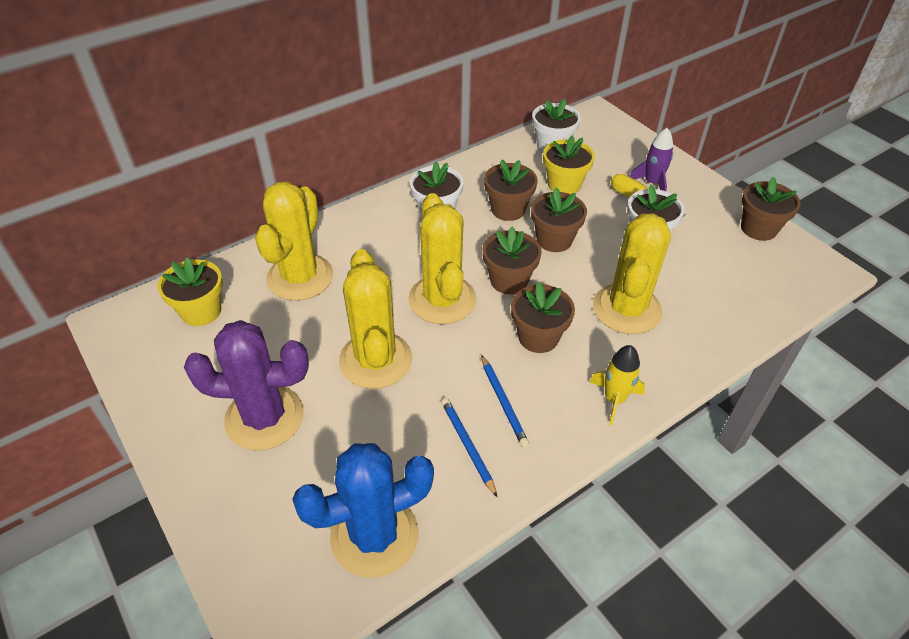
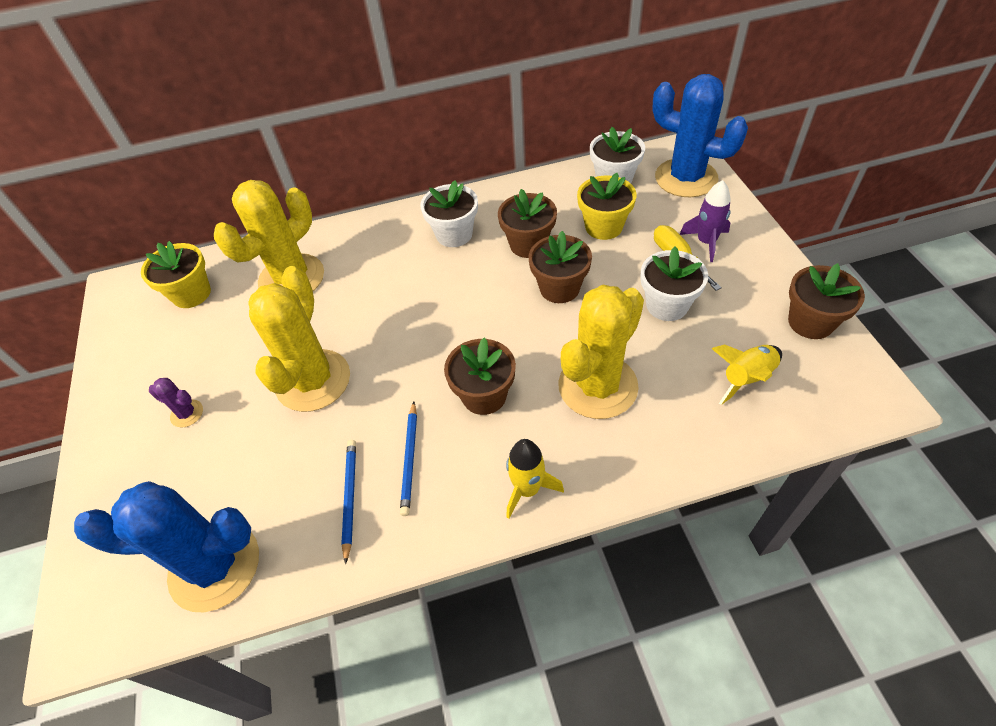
camera: 25 degrees right, 5 degrees up
(264, 417) = (187, 413): purple cactus -> purple cactus, size x0.42
(442, 300) = (409, 331): yellow cactus -> none
(509, 280) = (487, 324): brown flower pot -> none
(610, 136) = (686, 178): none -> blue cactus
(734, 278) = (746, 378): none -> yellow rocket

